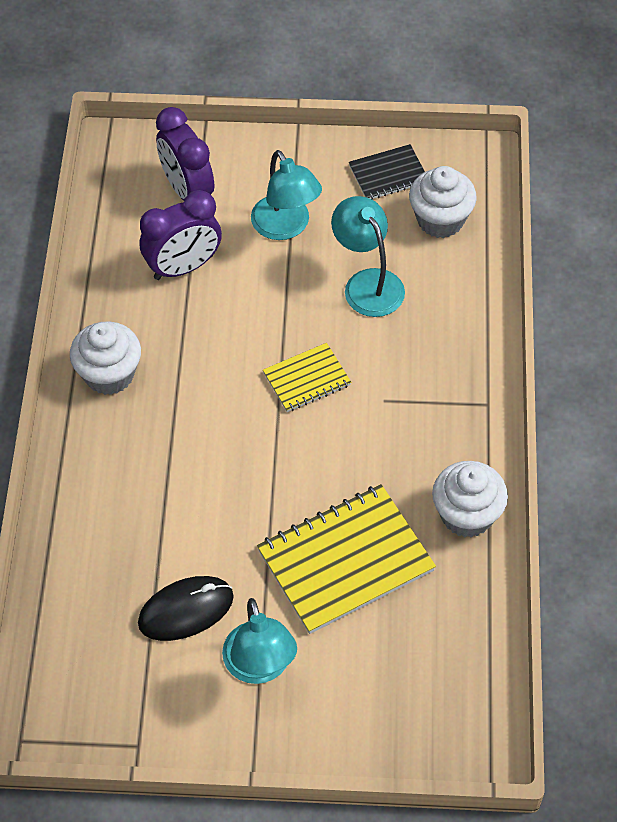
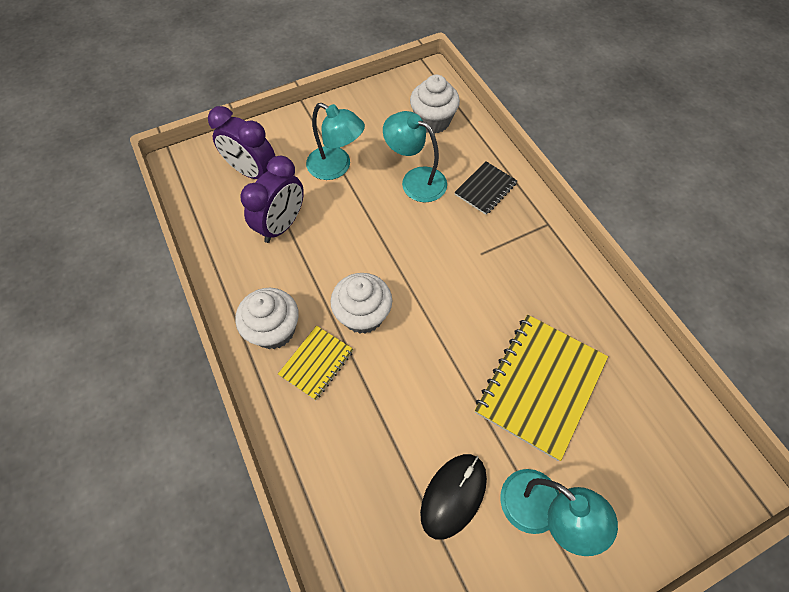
camera: 30 degrees left, 5 degrees up
(307, 379) = (420, 264): yellow notebook -> yellow notebook (316, 363)
(388, 174) = (380, 107): black notebook -> black notebook (485, 189)
(467, 515) = (593, 306): white cupcake -> white cupcake (363, 315)

